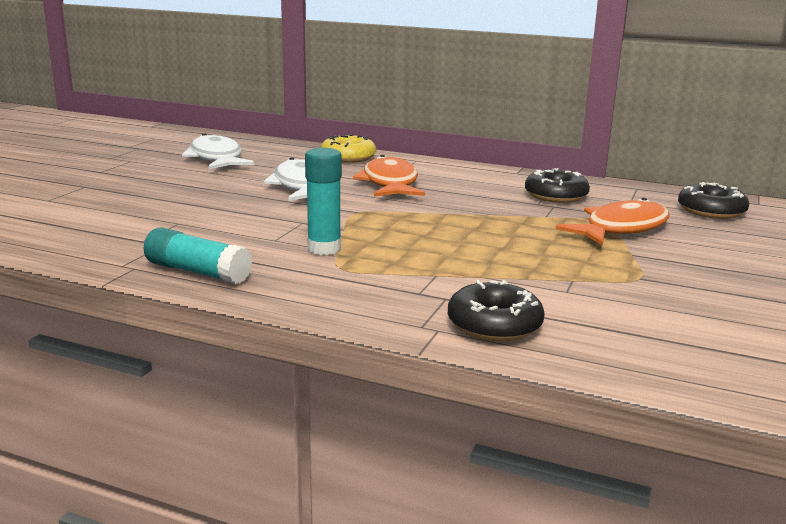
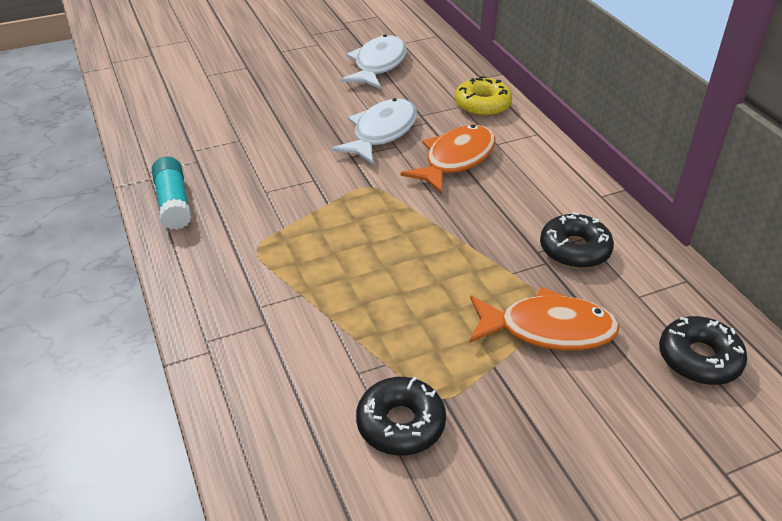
camera: 45 degrees right, 20 degrees up
(324, 249) = (278, 220): turquoise glue stick -> none
(494, 325) = (247, 372): black donut -> black donut (400, 424)

